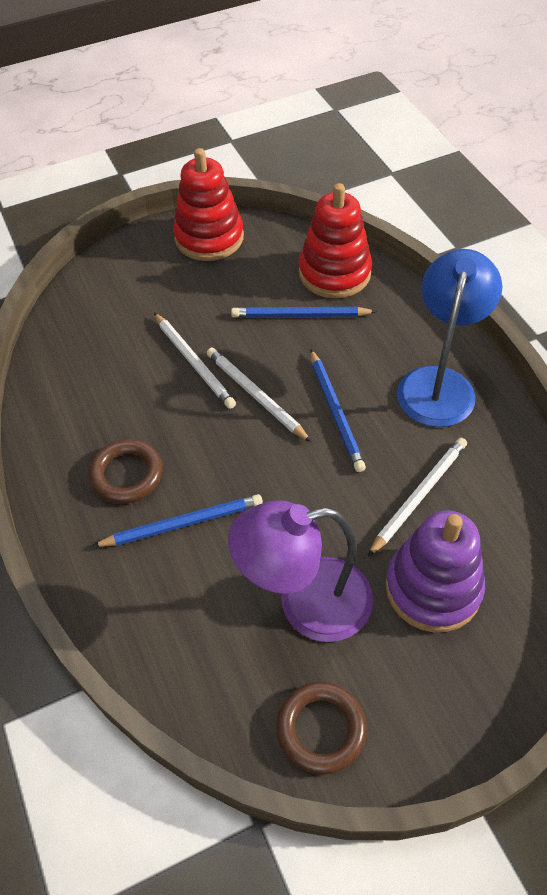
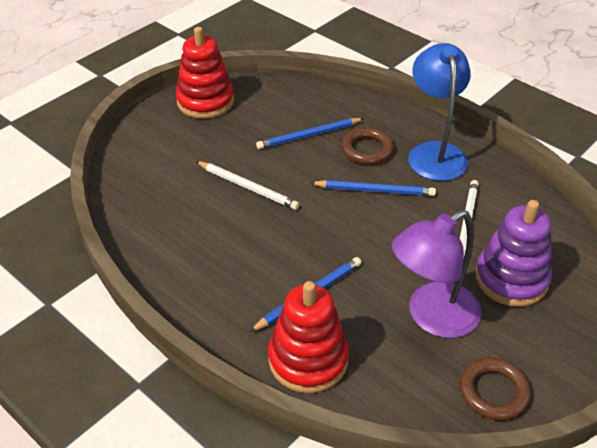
camera: 25 degrees left, 10 degrees down
(126, 474) = (243, 277): brown ring -> brown ring (367, 149)
(255, 395) = (309, 196): white pencil -> none
(334, 273) = (316, 102): red stacking toy -> red stacking toy (308, 360)
(336, 412) = (375, 190): blue pencil -> blue pencil turned 45 degrees counterclockwise

